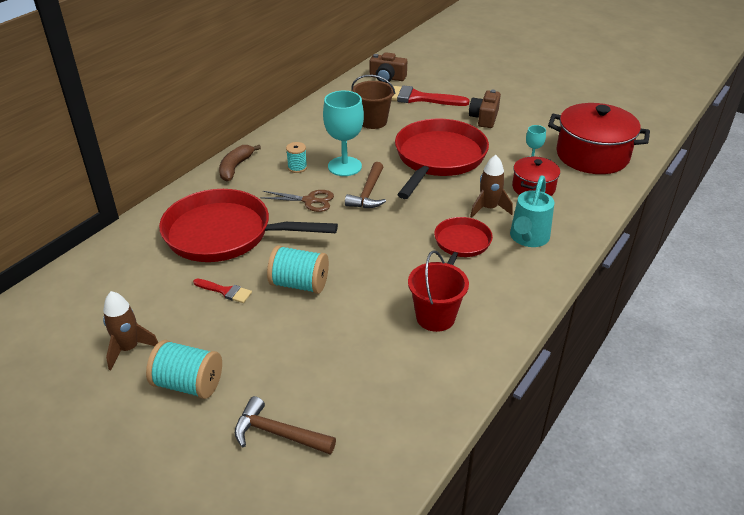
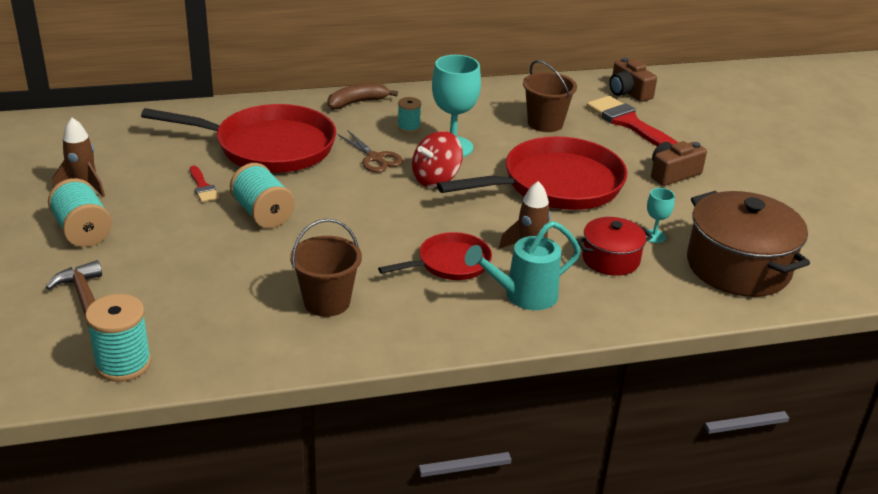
camera: 40 degrees right, 5 degrees down
(225, 234) = (268, 147): red pan -> red pan turned 135 degrees clockwise
(368, 193) = (436, 179): brown hammer -> red spinning top
(382, 457) = (123, 364): none -> turquoise spool
(435, 317) = (327, 302): red bucket -> brown bucket
(592, 155) = (738, 267): red pot -> brown pot

